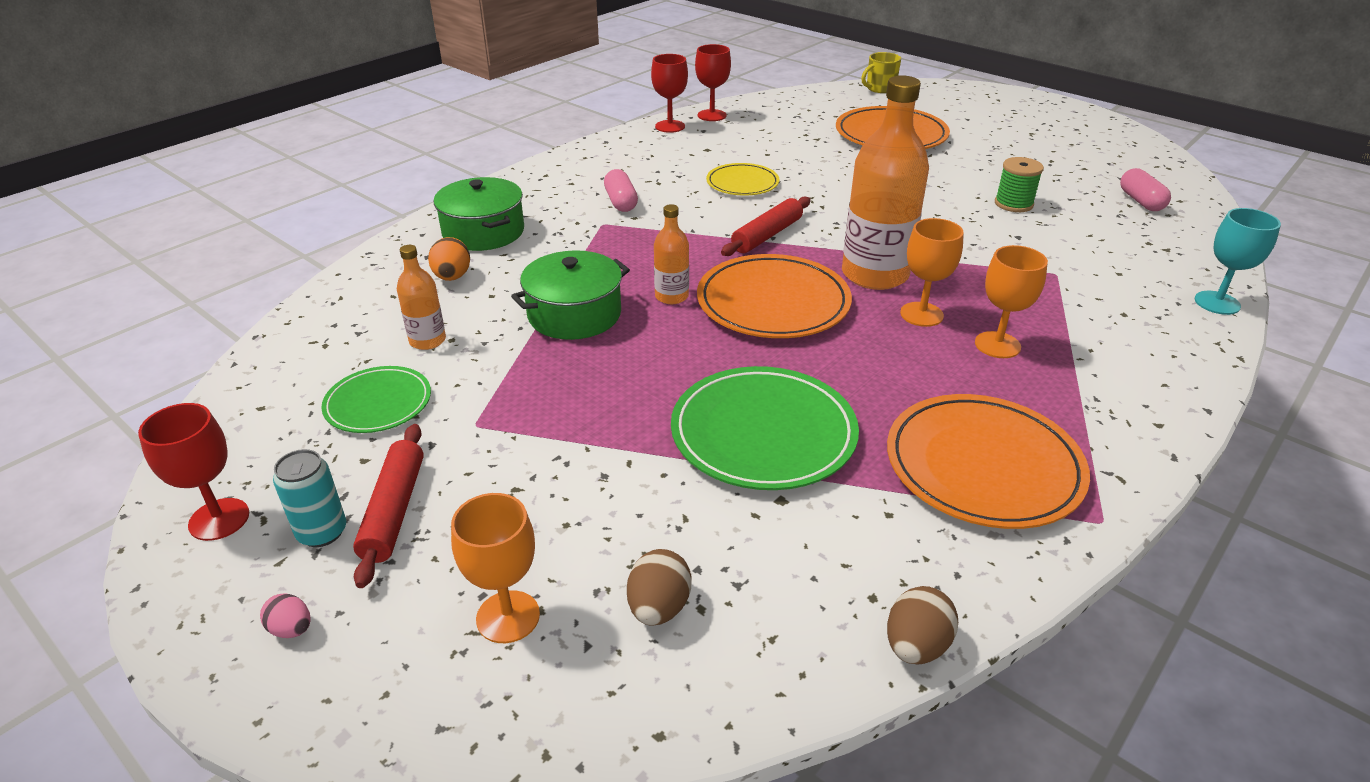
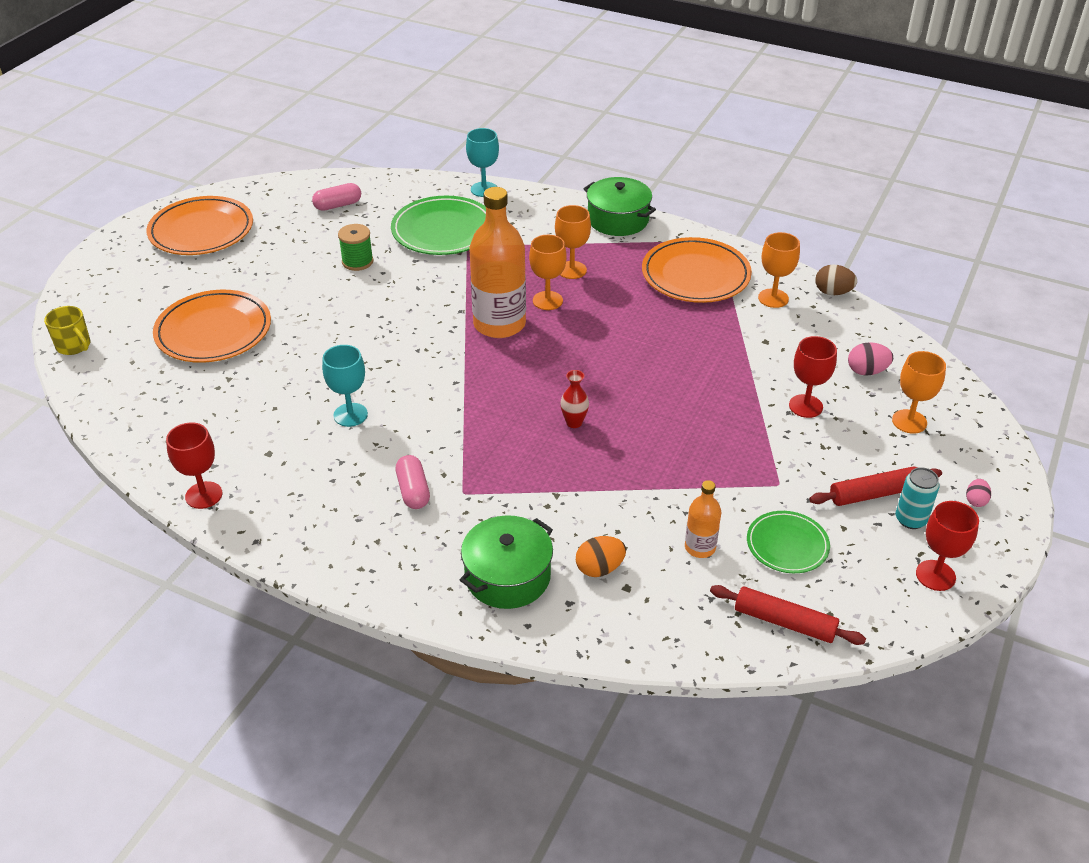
camera: 105 degrees left, 5 degrees up
(574, 314) = (623, 471): green pot -> green pot (618, 219)
(621, 202) = (413, 491): pink capsule -> pink capsule turned 75 degrees counterclockwise
(659, 607) = (866, 371): brown egg -> pink egg
(671, 296) = (574, 422): orange bottle -> red vase
(712, 115) = (165, 466): red goblet -> red goblet (805, 406)
(742, 183) = (350, 415): yellow plate -> turquoise goblet
(763, 433) = (713, 354): green plate -> green plate (443, 230)
(766, 235) = (454, 385): red rolling pin -> red rolling pin (784, 622)
(773, 302) = (560, 369): orange plate -> orange plate (201, 230)
(904, 546) = (773, 298): none -> orange goblet

